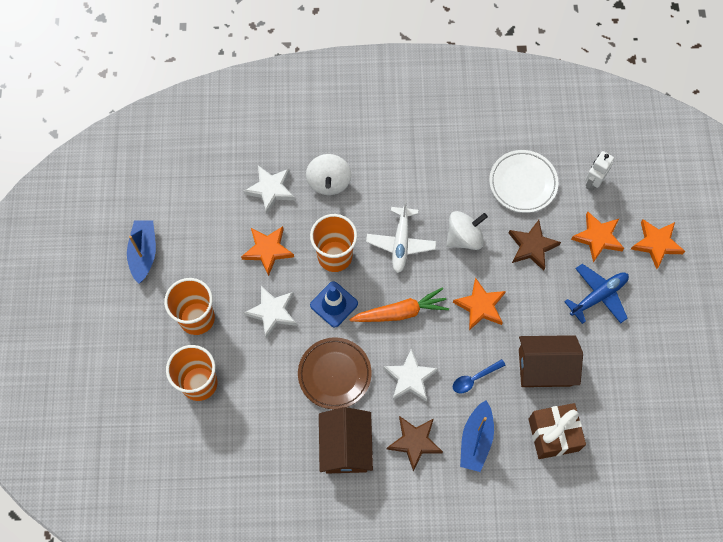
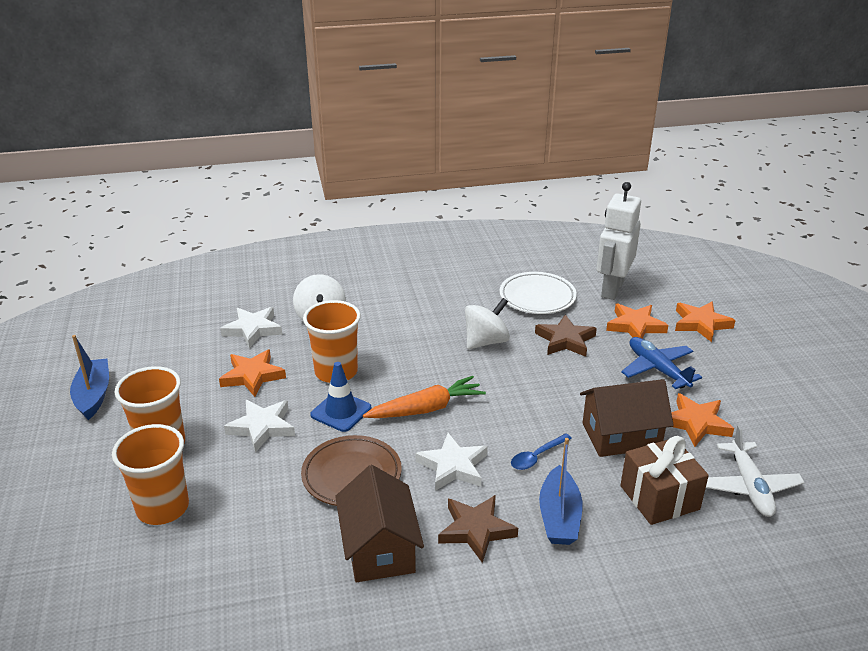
camera: 10 degrees left, 35 degrees down
(401, 243) = (413, 353): white plane -> white plane (749, 487)
(480, 306) = (522, 392): orange star -> orange star (696, 423)
(593, 182) = (612, 289): white robot -> white robot, size x1.76
(598, 296) = (657, 369): blue plane -> blue plane turned 75 degrees counterclockwise

